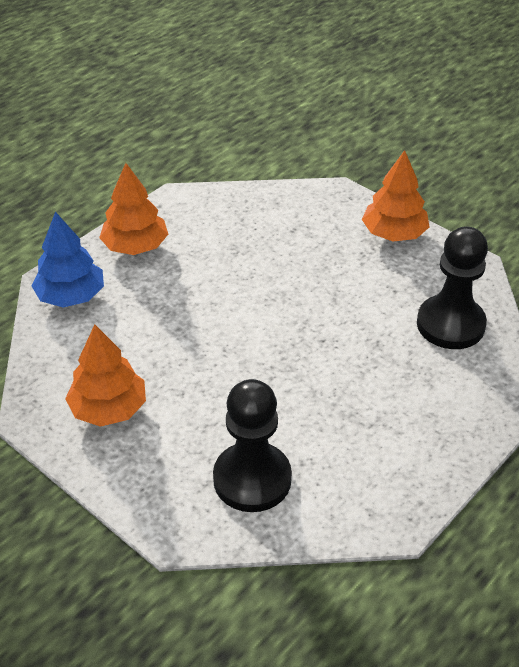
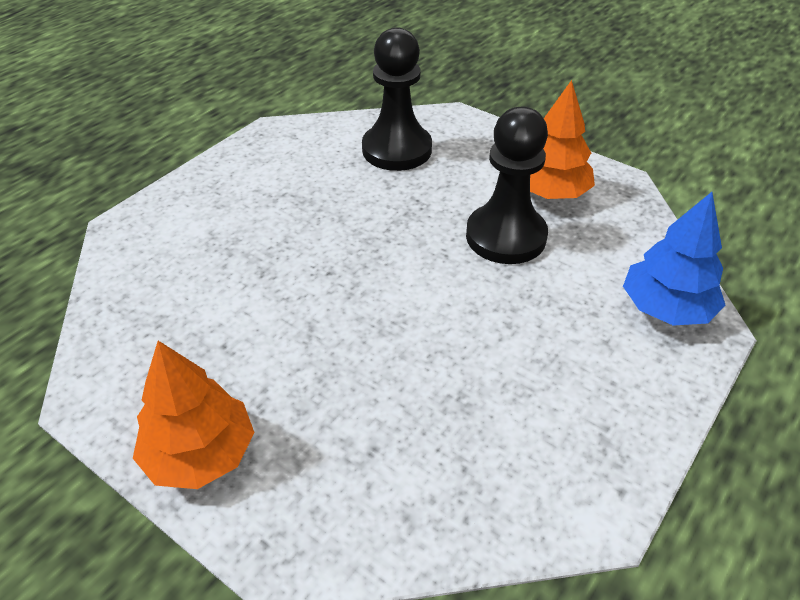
camera: 175 degrees right, 0 degrees up
(135, 246) = (621, 396): orange tree -> none
(450, 324) = (163, 301): black pawn -> black pawn (506, 236)

